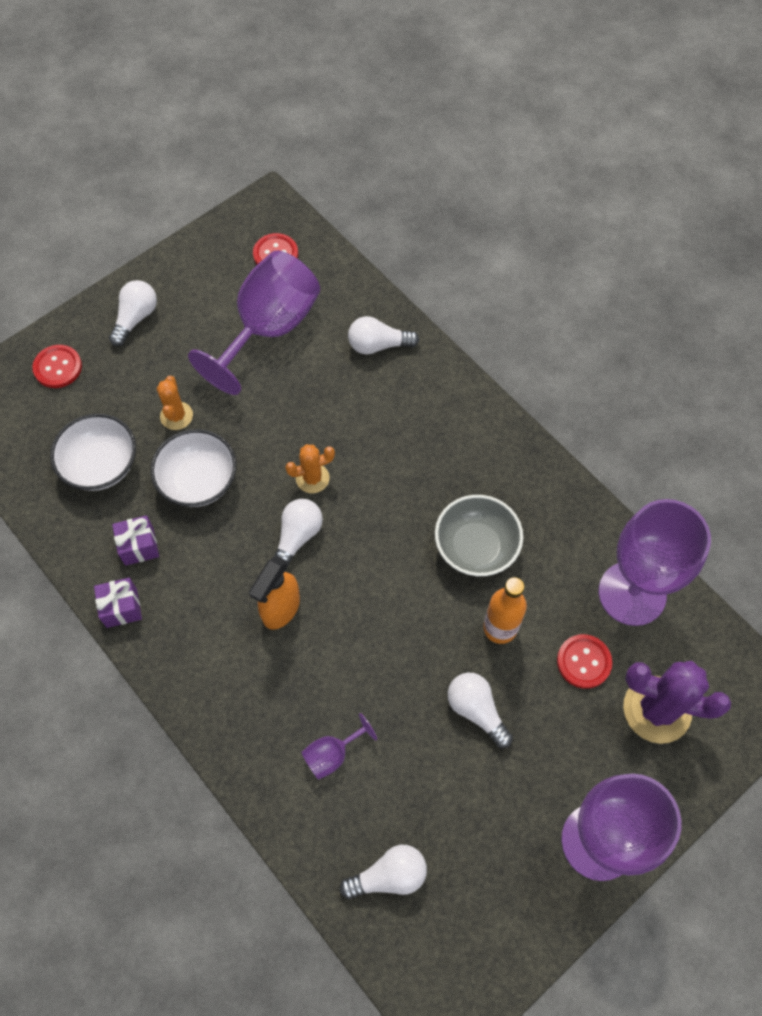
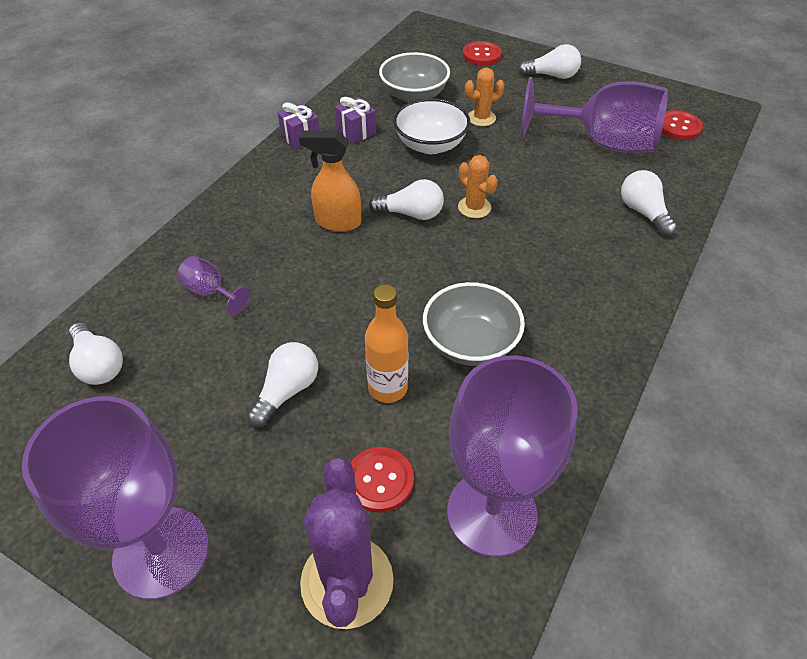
camera: 70 degrees right, 15 degrees down
(101, 465) = (414, 95): white bowl -> grey bowl

